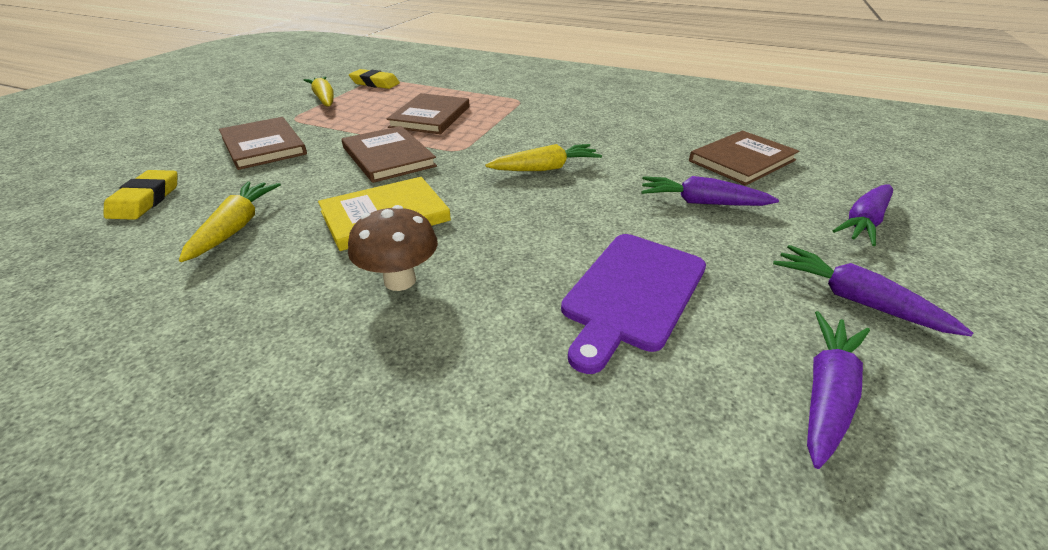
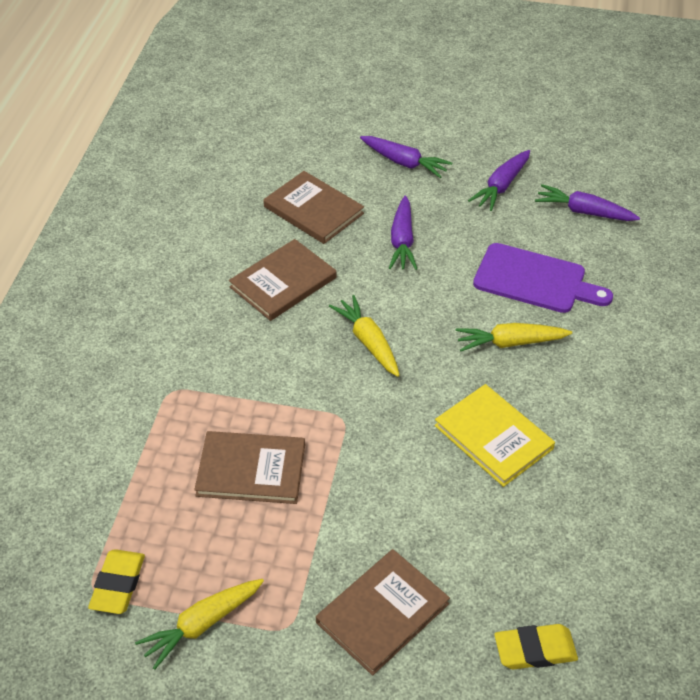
camera: 100 degrees left, 10 degrees up
(236, 227) = (549, 539): yellow carrot -> yellow carrot (510, 343)
(388, 157) = (378, 475): brown book -> brown book (283, 282)
(400, 280) = (571, 400): brown mushroom -> none

